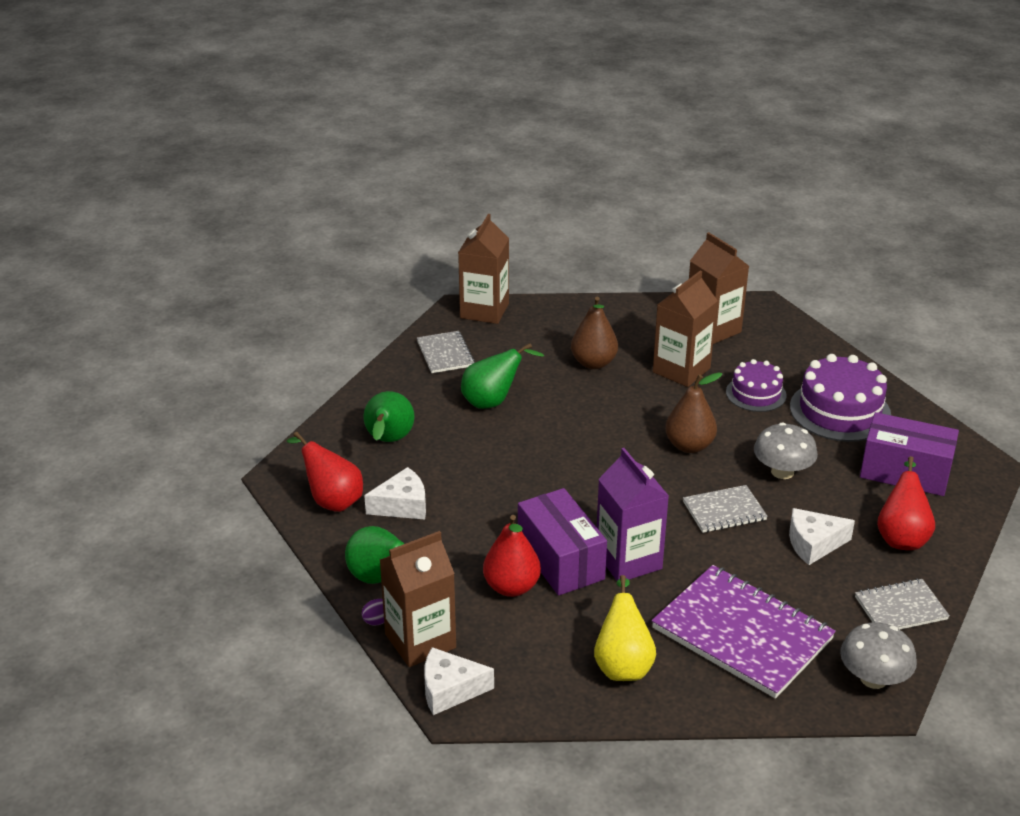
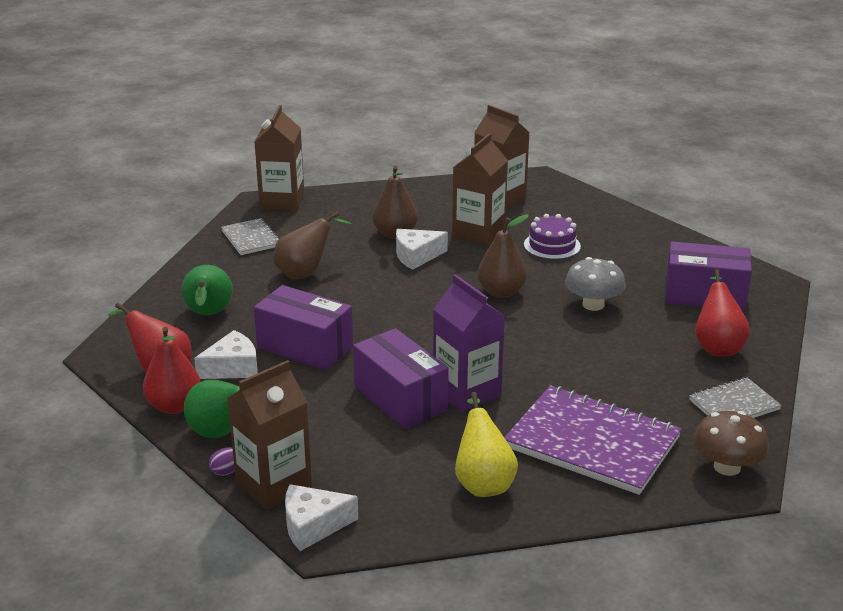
camera: 10 degrees left, 5 degrees down
(477, 490) = (305, 347): none -> purple box
(493, 401) = (305, 273): green pear -> brown pear
(511, 587) = (357, 427): red pear -> red pear (174, 406)
(724, 511) = (548, 342): grey notebook -> none
(813, 544) = (638, 360): white cheese -> white cheese (416, 256)
(840, 411) = (632, 252): purple cake -> none
(873, 678) = (727, 467): grey mushroom -> brown mushroom

